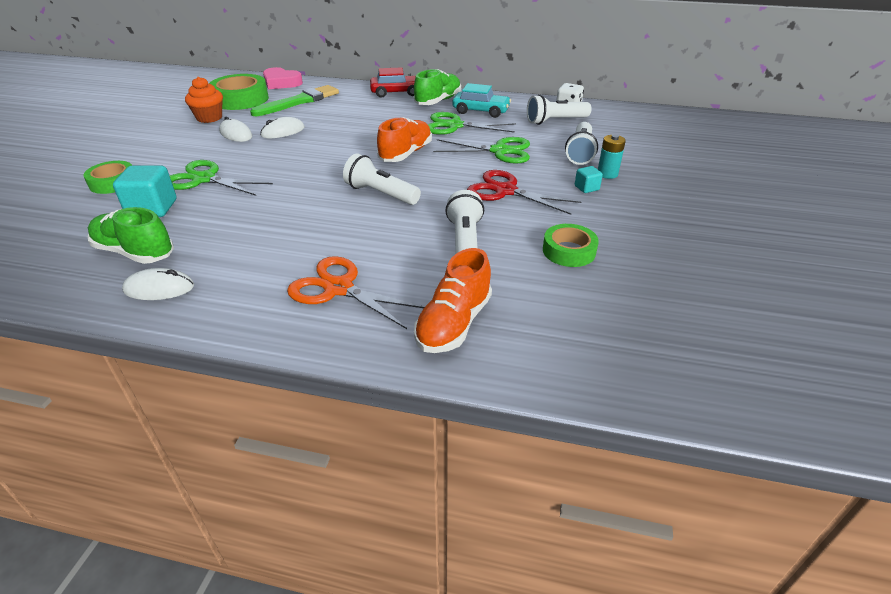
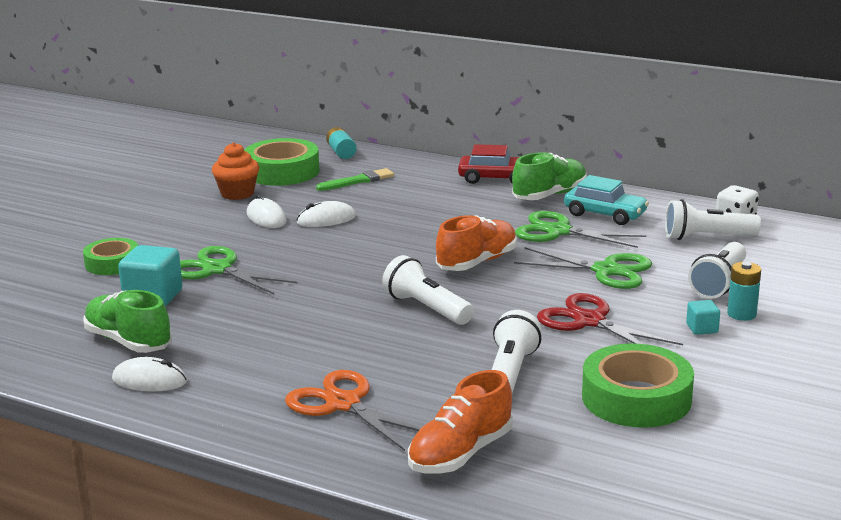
camera: 15 degrees right, 15 degrees down
(281, 83) = (341, 152): pink heart -> turquoise battery
(299, 101) = (358, 181): green brush -> green brush, size x0.63
(569, 251) = (636, 398): green tape -> green tape, size x1.62

